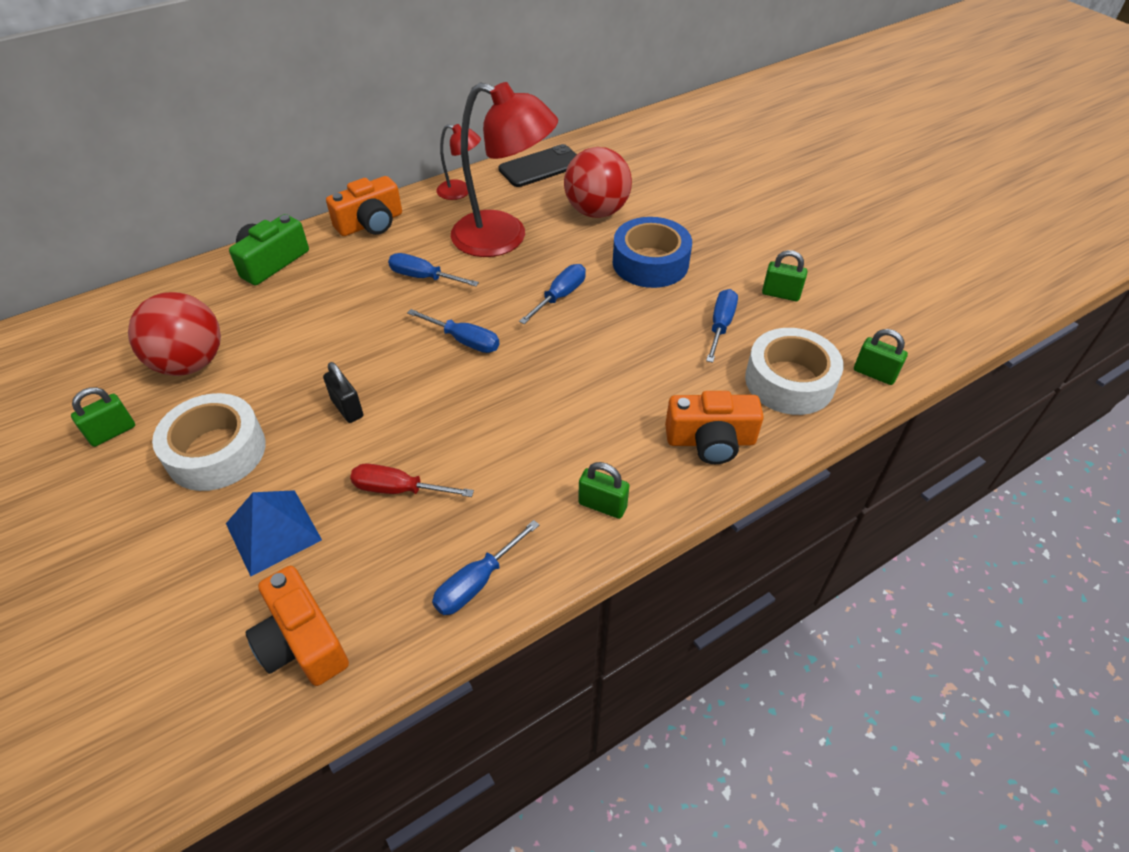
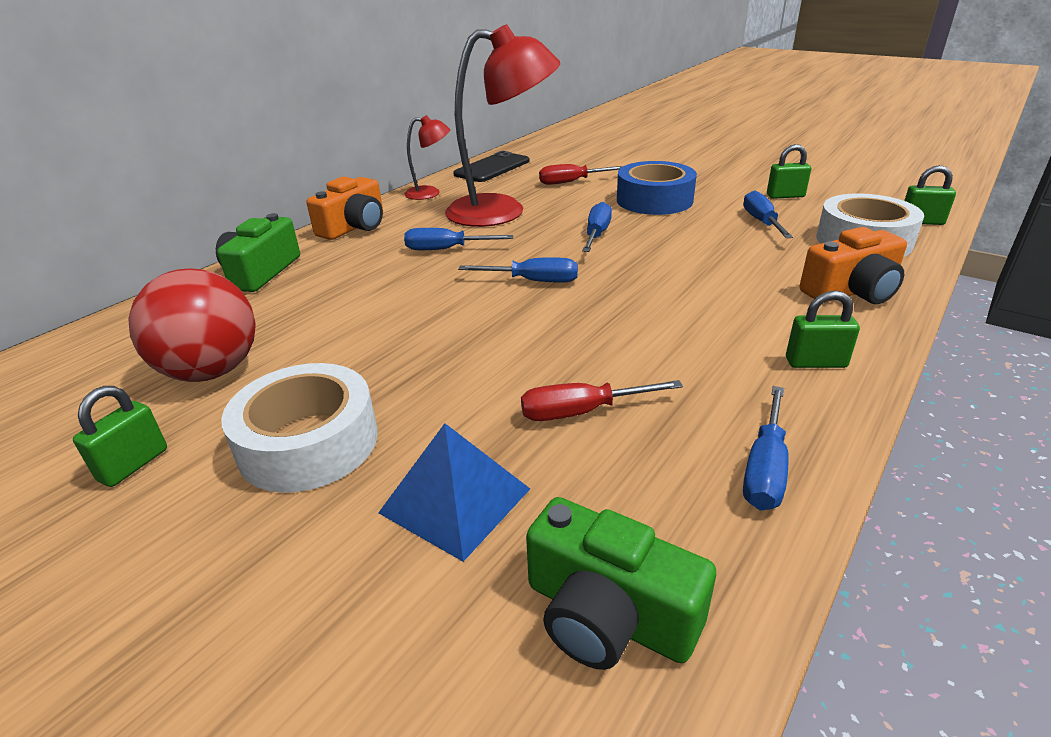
camera: 20 degrees left, 15 degrees down
(302, 642) = (608, 615): orange camera -> green camera
(347, 408) = (451, 360): black padlock -> none
(596, 211) = (571, 182): red ball -> red screwdriver

